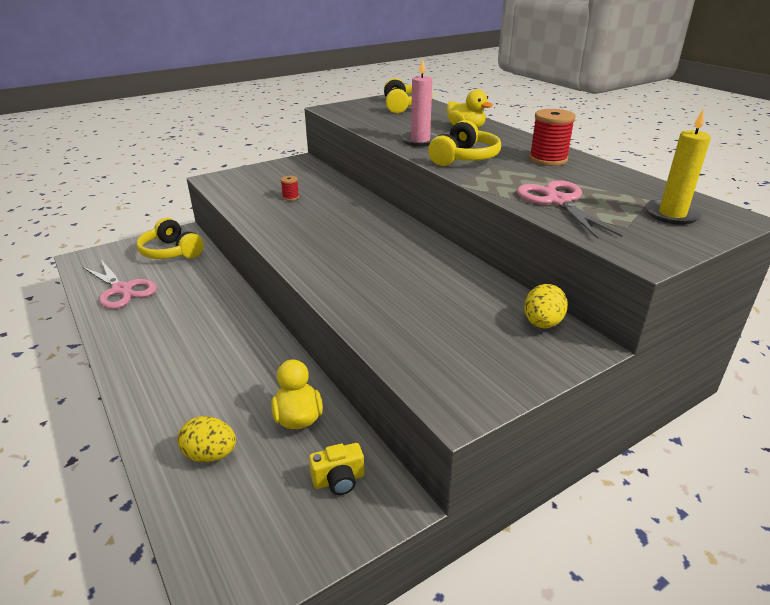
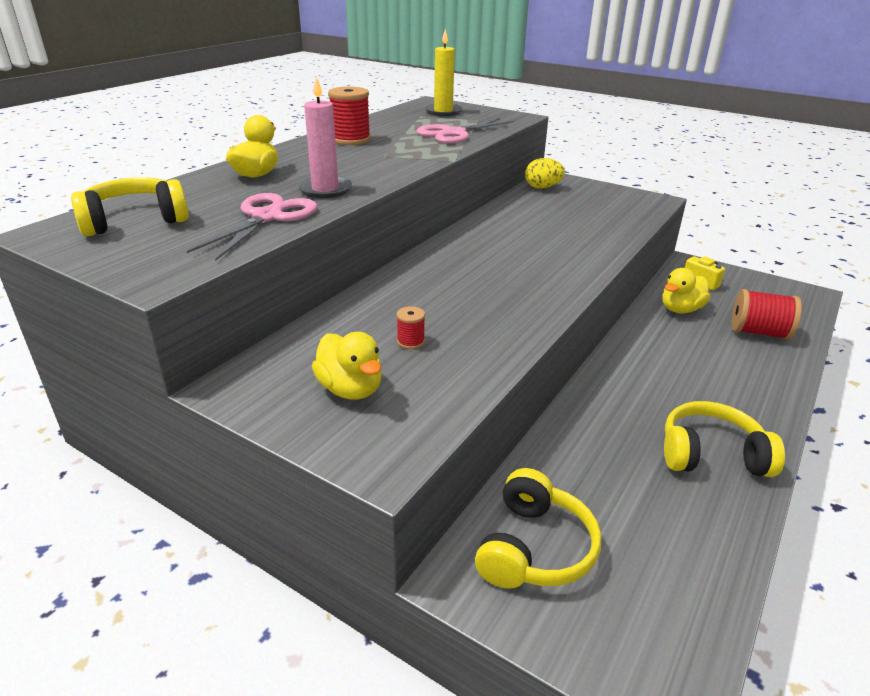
camera: 115 degrees left, 0 degrees up
(122, 290) = (678, 535): pink scissors -> pink scissors (267, 217)
(210, 455) = (759, 332): yellow egg -> red spool
(268, 179) = (350, 389): none -> yellow duck
(464, 158) = (374, 166): yellow headphones -> yellow headphones (711, 455)

